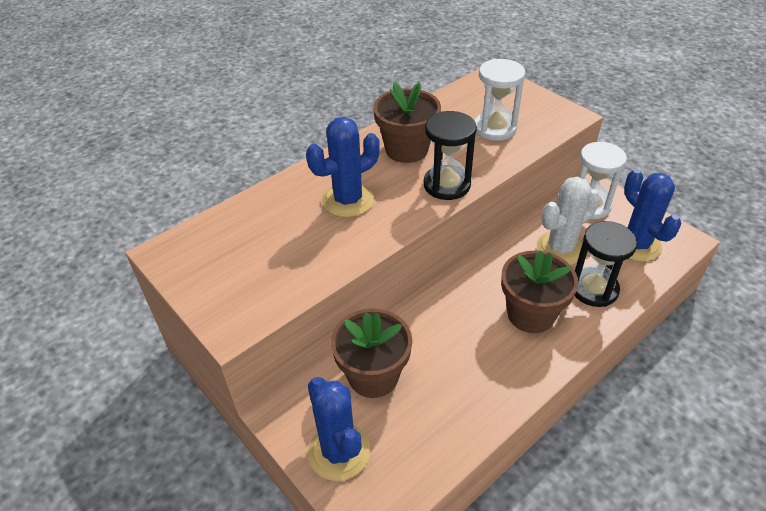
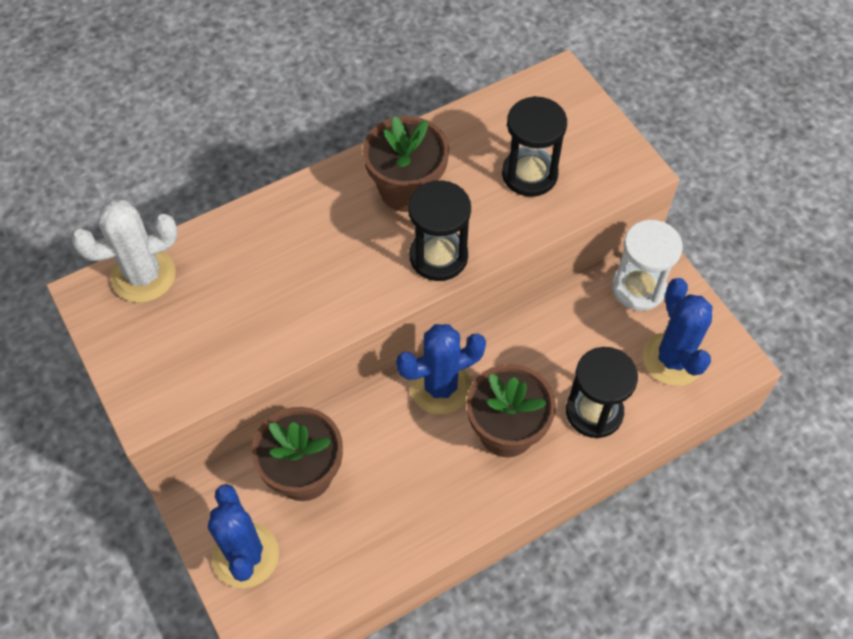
camera: 10 degrees right, 15 degrees up
(348, 200) = (313, 258): blue cactus -> blue cactus (440, 387)
(494, 128) = (529, 174): white hourglass -> black hourglass
(560, 248) = (576, 346): white cactus -> white cactus (143, 275)

